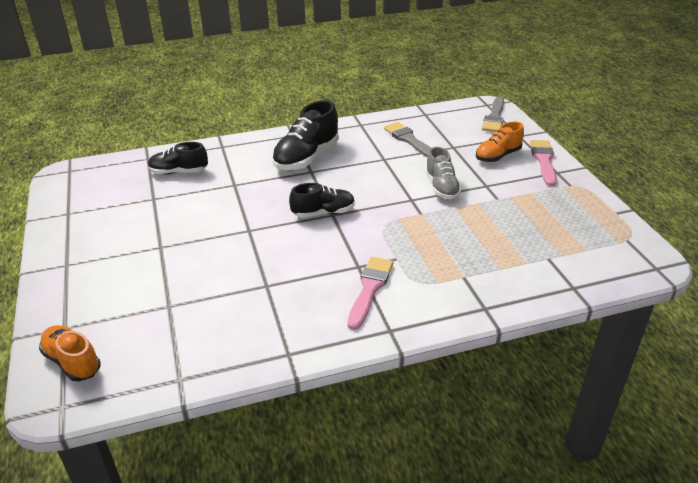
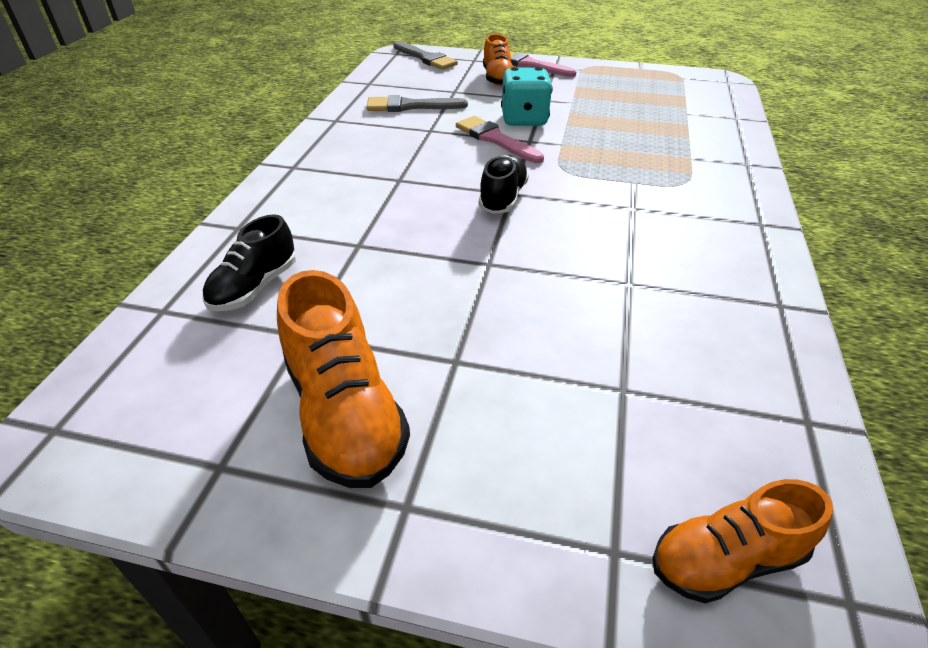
camera: 60 degrees left, 5 degrees up
(110, 229) = (344, 413): none -> orange shoe
(306, 157) = (362, 173): black shoe -> none
(370, 289) = (681, 213): pink brush -> pink brush (495, 139)
(441, 187) = (524, 119): grey shoe -> turquoise dice

